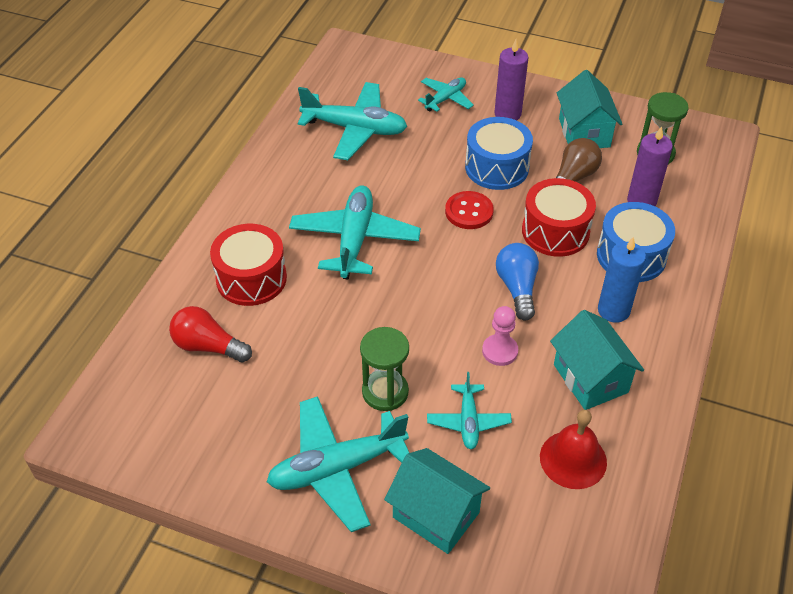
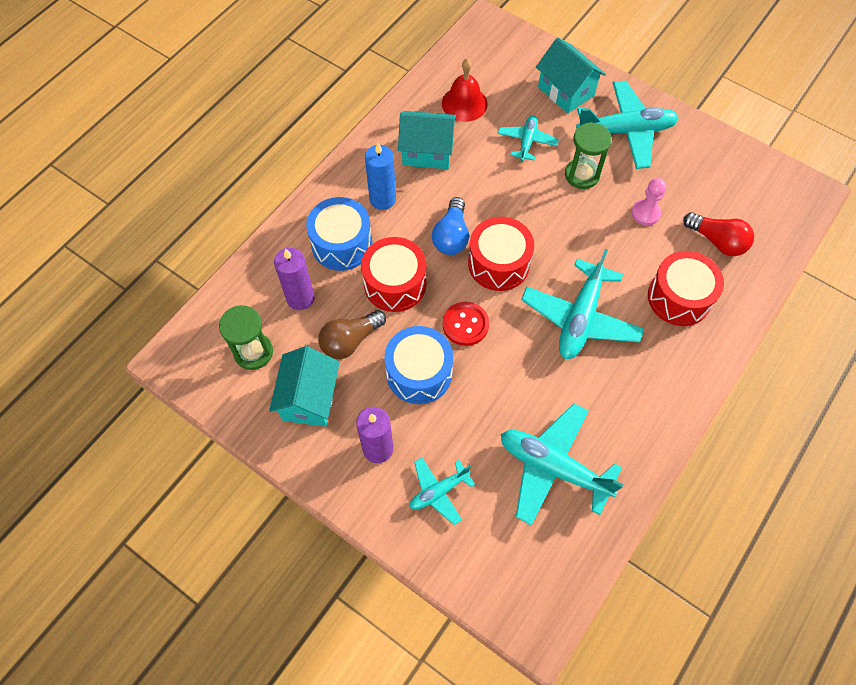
camera: 165 degrees left, 15 degrees up
(455, 271) = (498, 263): none -> red drum
(500, 351) = (486, 186): pink pawn -> pink pawn (645, 213)
(590, 378) = (427, 152): turquoise house -> turquoise house turned 75 degrees counterclockwise

